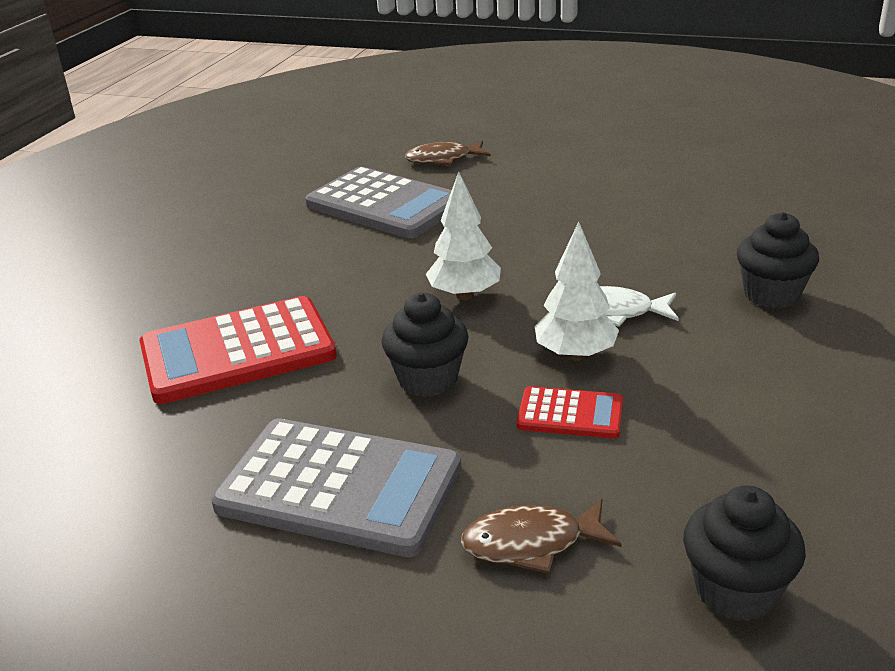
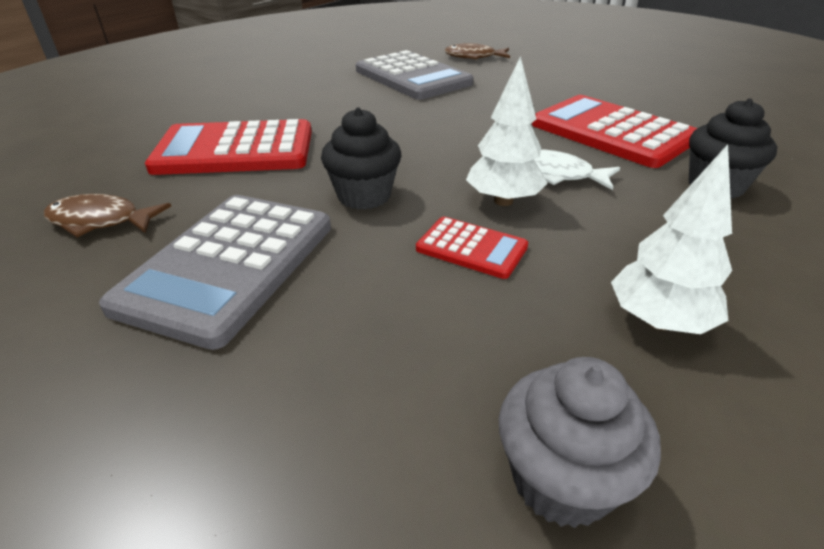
camera: 15 degrees right, 5 degrees up
(339, 487) = (229, 265): grey calculator -> grey calculator turned 75 degrees clockwise
(465, 295) = (434, 142): white tree -> white tree (658, 321)
(531, 543) = (363, 360): brown fish -> brown fish (101, 221)
(648, 246) = (611, 132): none -> red calculator
(736, 591) = (561, 480): black cupcake -> grey cupcake

